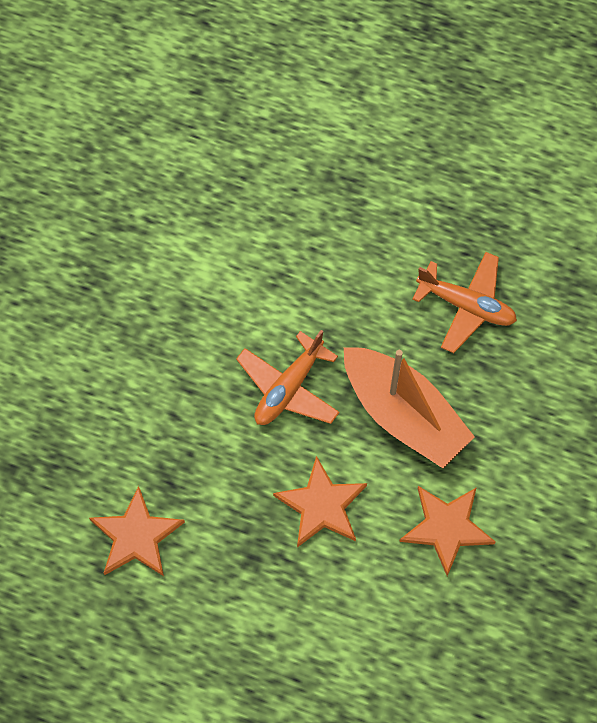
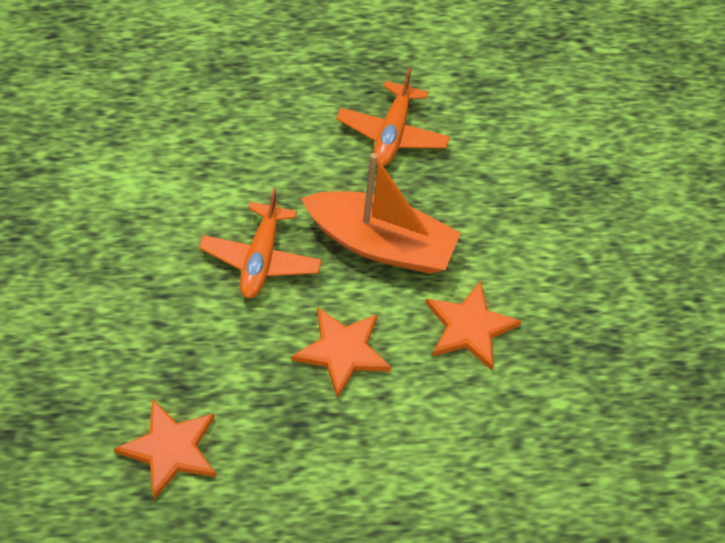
camera: 30 degrees left, 10 degrees down
(466, 306) = (392, 133): orange plane -> orange plane turned 105 degrees clockwise

